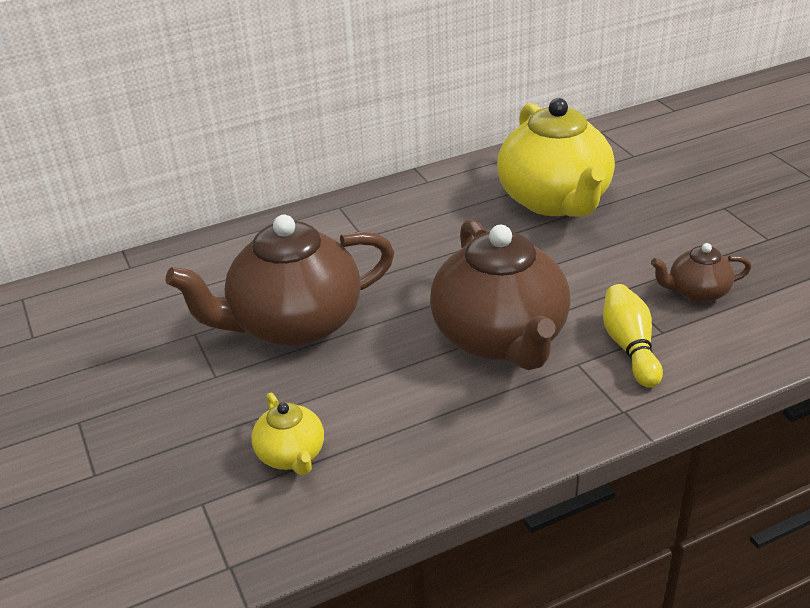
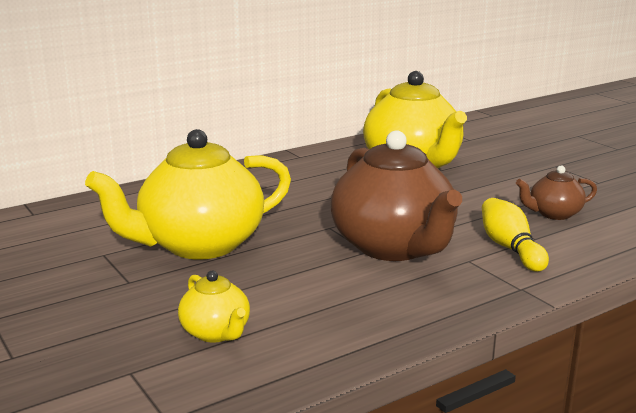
camera: 10 degrees left, 15 degrees down
(294, 324) = (199, 245): brown teapot -> yellow teapot

